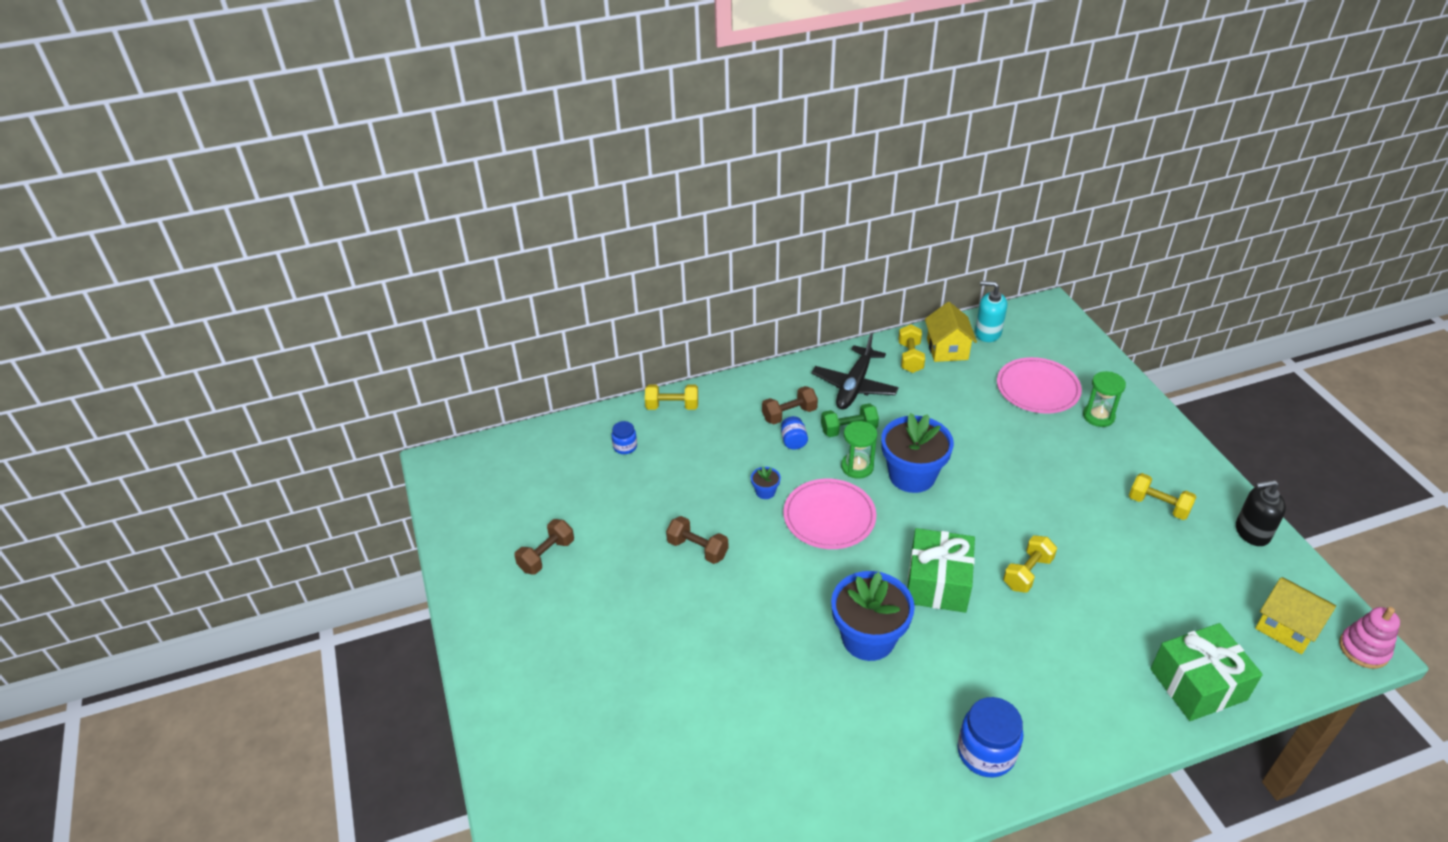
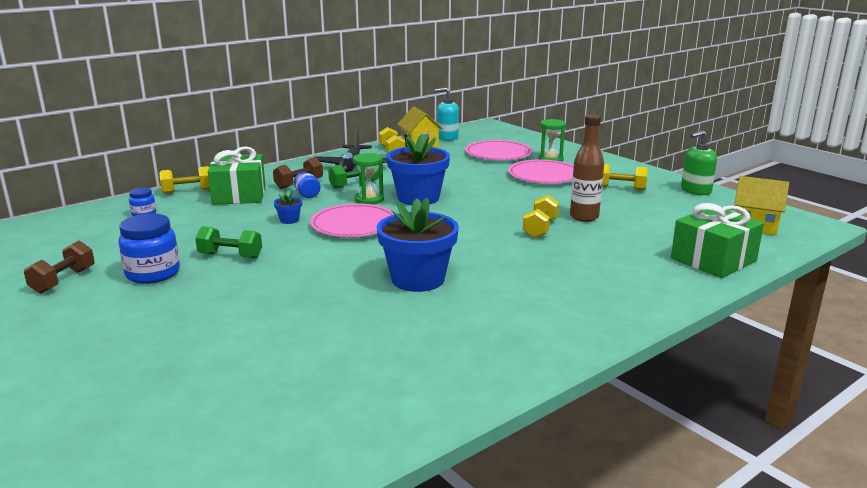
camera: 20 degrees left, 20 degrees down
(697, 549) = (230, 256): brown dumbbell -> green dumbbell
(938, 583) = (467, 243): green gift -> green gift (239, 195)
(986, 752) = (562, 324): blue jar -> blue jar (153, 273)
(1075, 454) = (544, 175): none -> pink plate
(1087, 560) = (584, 217): none -> brown bottle
(1252, 532) = (695, 190): black soap dispenser -> green soap dispenser
(1363, 649) = (816, 226): pink stacking toy -> none

